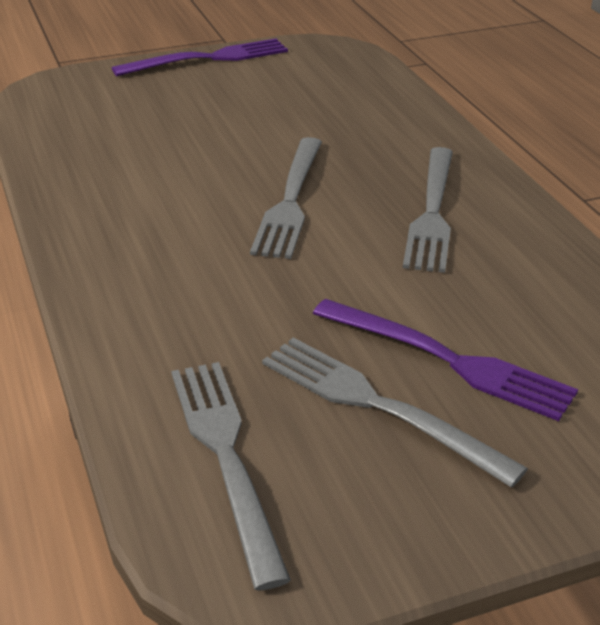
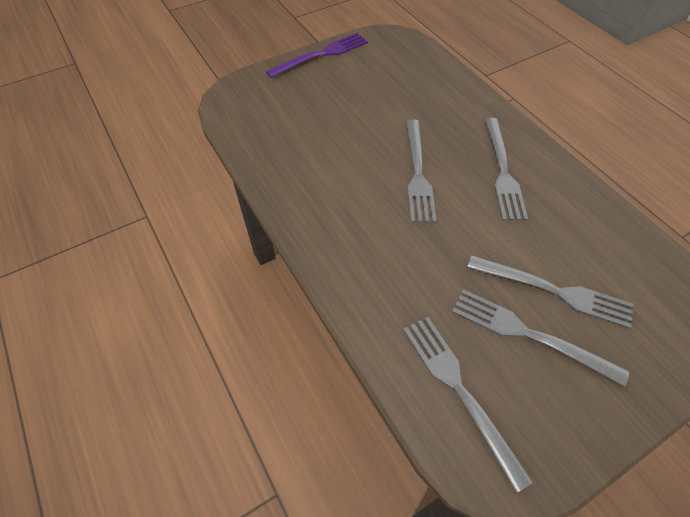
camera: 10 degrees left, 20 degrees up
(448, 360) = (554, 291): purple fork -> grey fork

